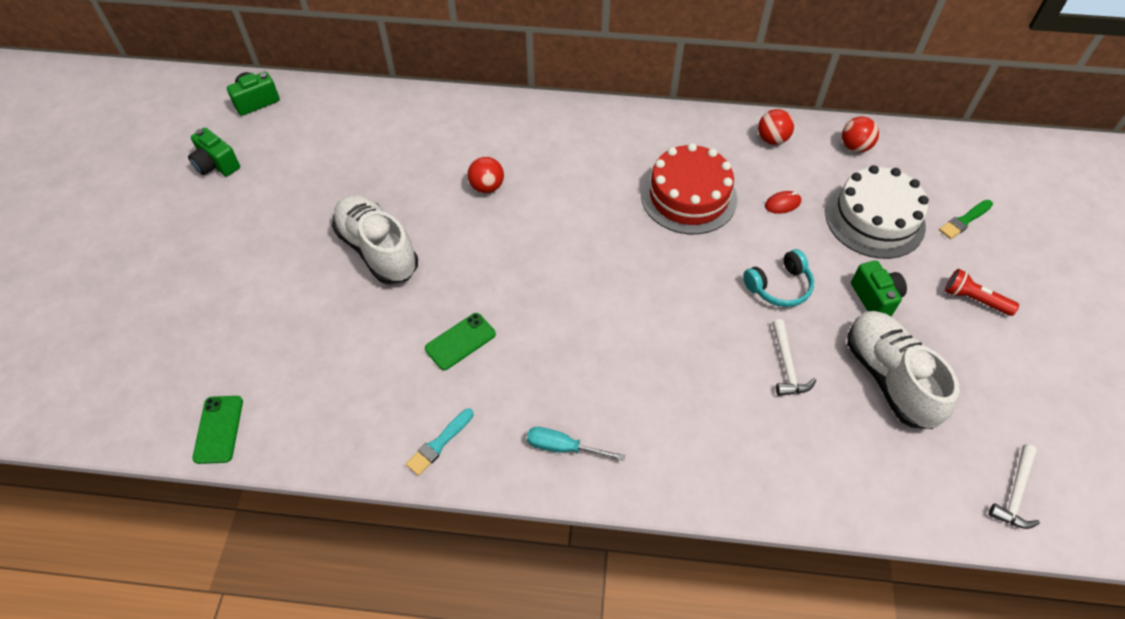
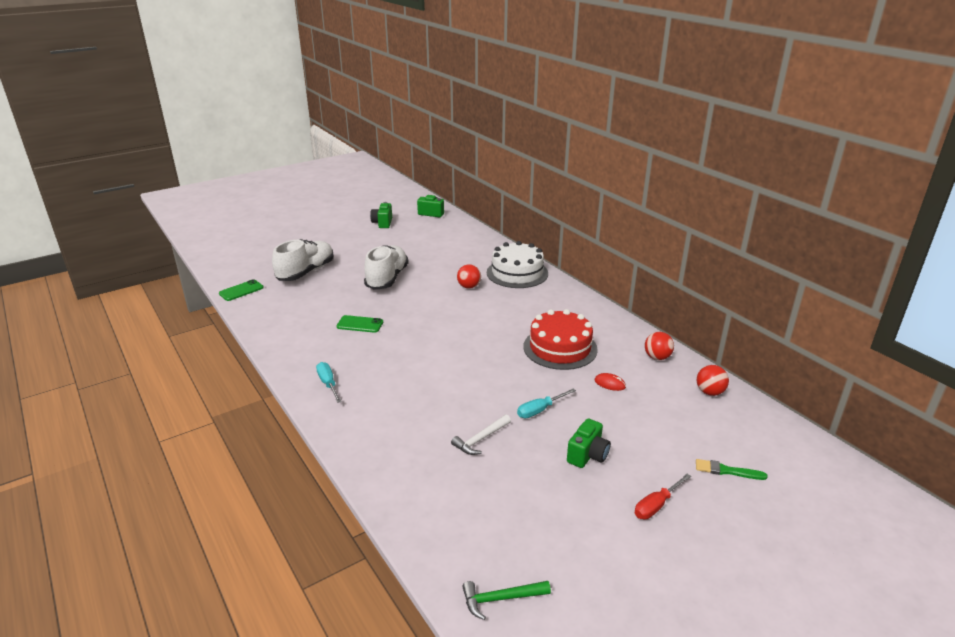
camera: 50 degrees right, 25 degrees down
(439, 443) = (291, 347): turquoise brush -> none
(779, 286) = (540, 410): turquoise headphones -> turquoise screwdriver
(874, 219) = (658, 427): white cake -> white cake (517, 273)
(889, 378) = (527, 489): white shoe -> white shoe (306, 272)
(974, 300) = (656, 505): red flashlight -> red screwdriver
(1015, 493) = (501, 599): white hammer -> green hammer

